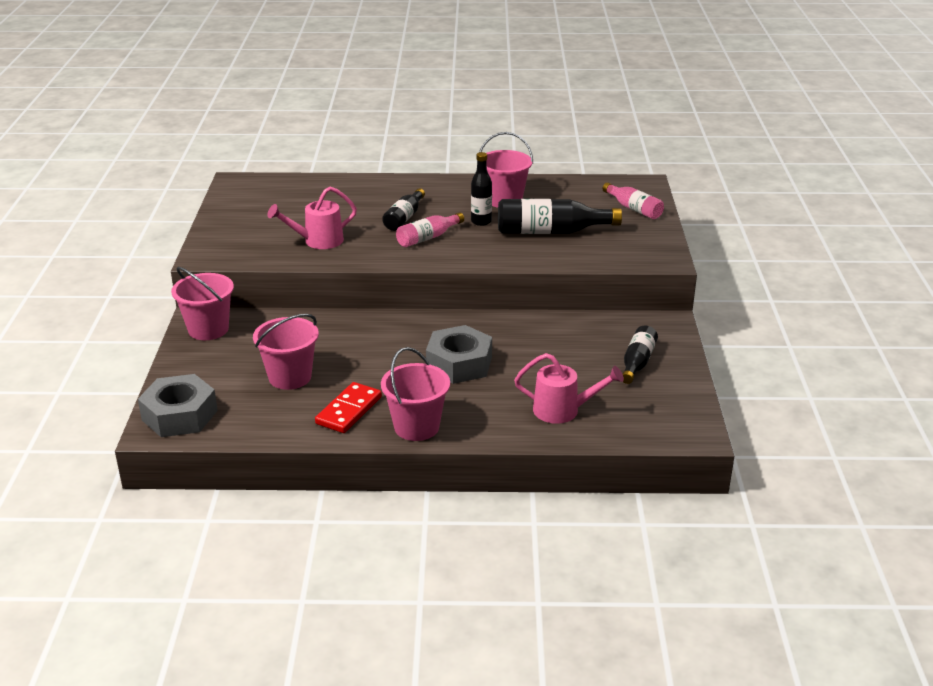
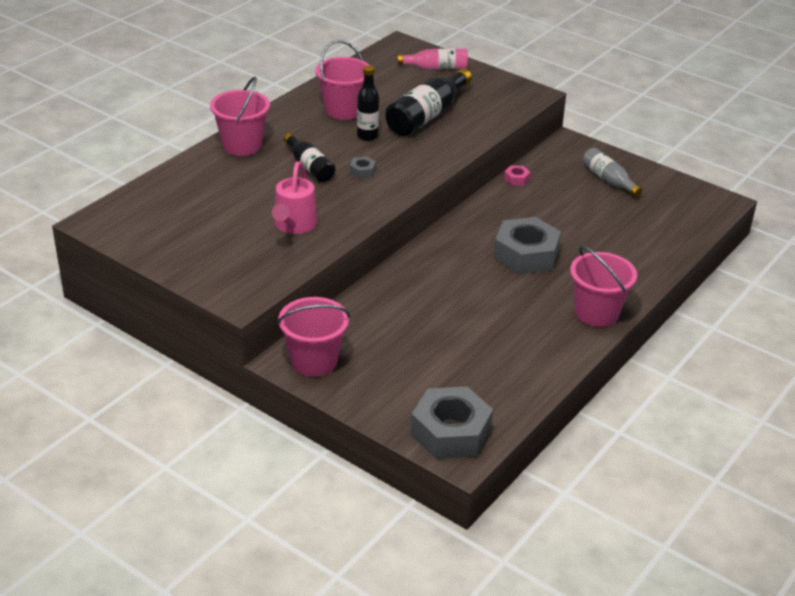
camera: 55 degrees left, 5 degrees up
(290, 377) = (453, 346): pink bucket -> pink bucket (242, 145)
(349, 410) = (539, 336): red domino -> none
(427, 238) = (362, 171): pink bottle -> grey nut
(563, 410) = (640, 239): pink watering can -> none
(568, 319) = (516, 179): none -> pink nut
(637, 362) = (608, 180): black bottle -> grey bottle

